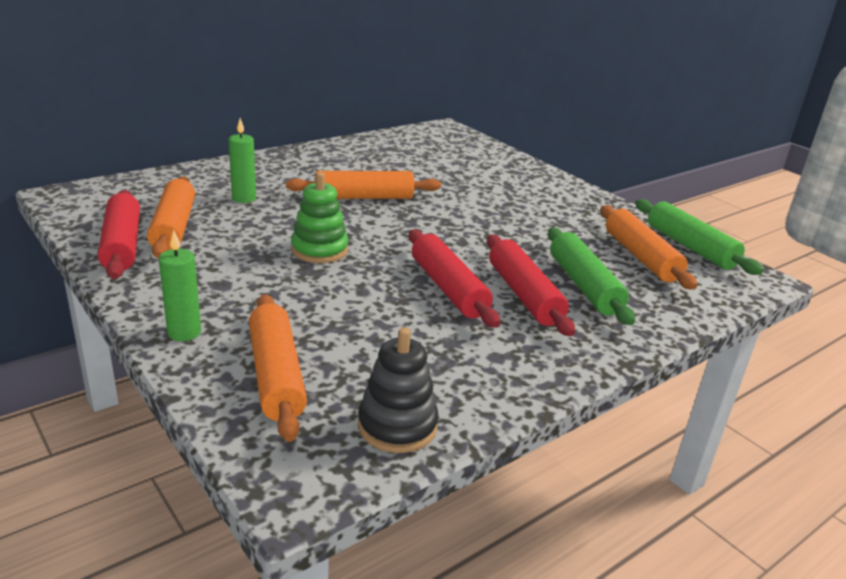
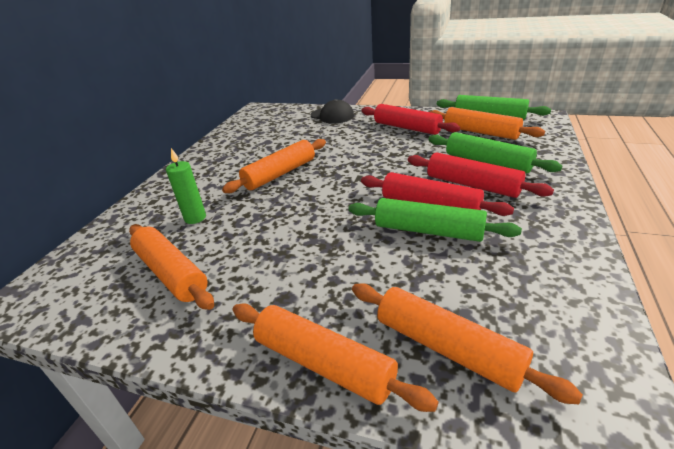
camera: 30 degrees left, 5 degrees up
(122, 244) = (145, 316): red rolling pin -> red rolling pin (407, 128)
(184, 332) = (324, 363): green candle -> orange rolling pin
(319, 250) = (311, 226): green stacking toy -> none
(397, 426) = (578, 326): black stacking toy -> none
(408, 304) = (428, 231): none -> green rolling pin
(508, 167) = (332, 115): none -> black cap

